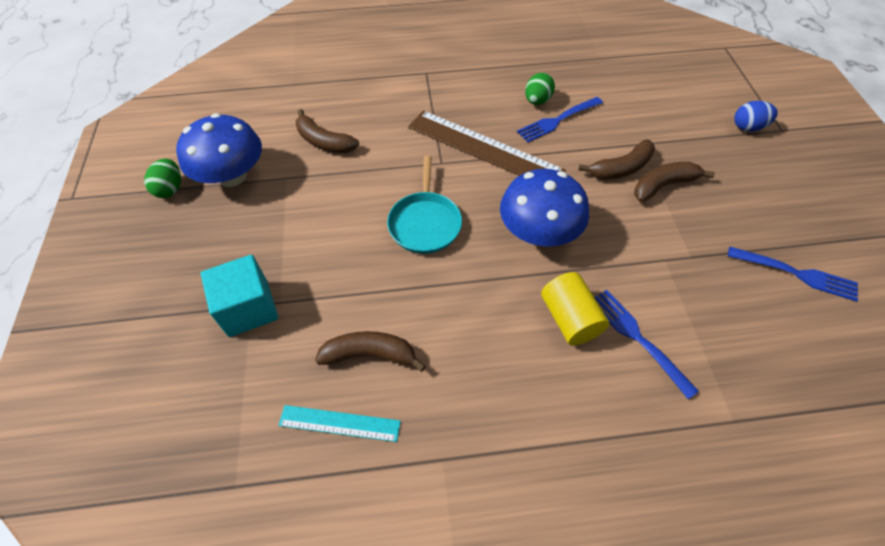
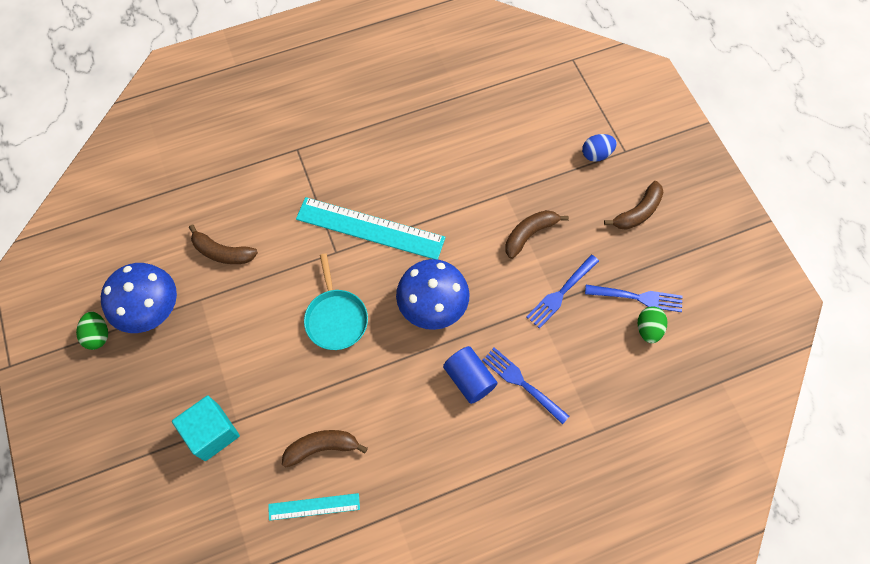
camera: 15 degrees left, 10 degrees up
(484, 148) = (370, 228): brown ruler -> turquoise ruler
(537, 101) = (408, 162): green egg -> green egg (648, 329)
(558, 120) = (430, 181): blue fork -> blue fork (561, 292)
(570, 318) = (469, 379): yellow cylinder -> blue cylinder
(621, 168) = (492, 224): brown banana -> brown banana (637, 212)

